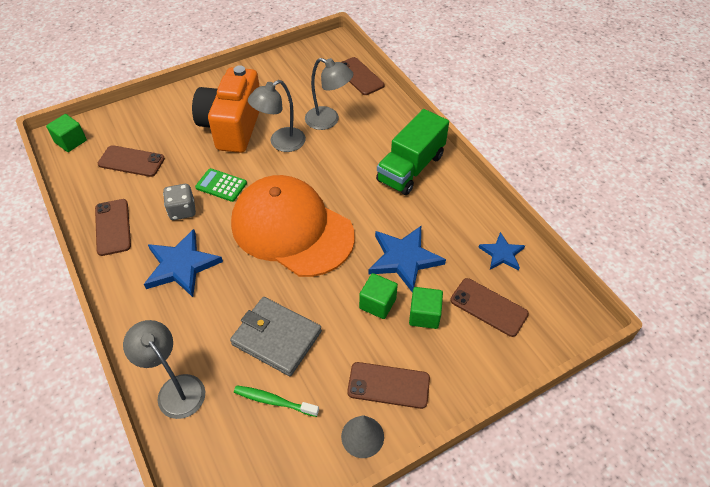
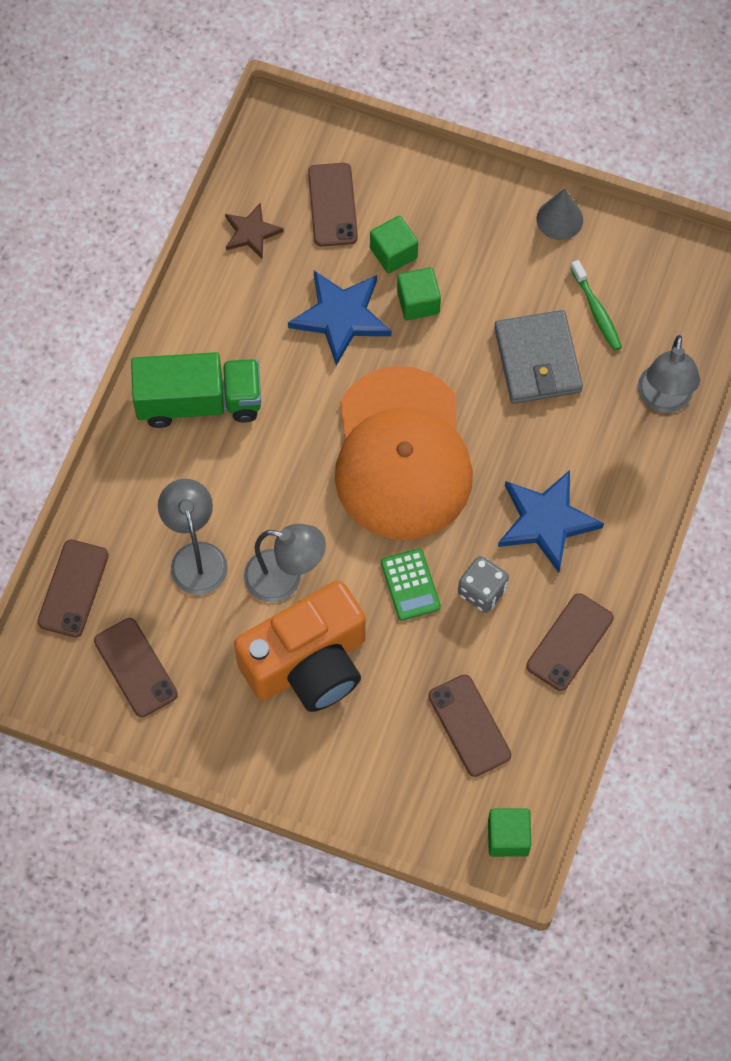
camera: 130 degrees left, 15 degrees up
(388, 385) = (495, 232): brown phone -> brown phone (135, 667)
(501, 254) = (251, 232): blue star -> brown star

